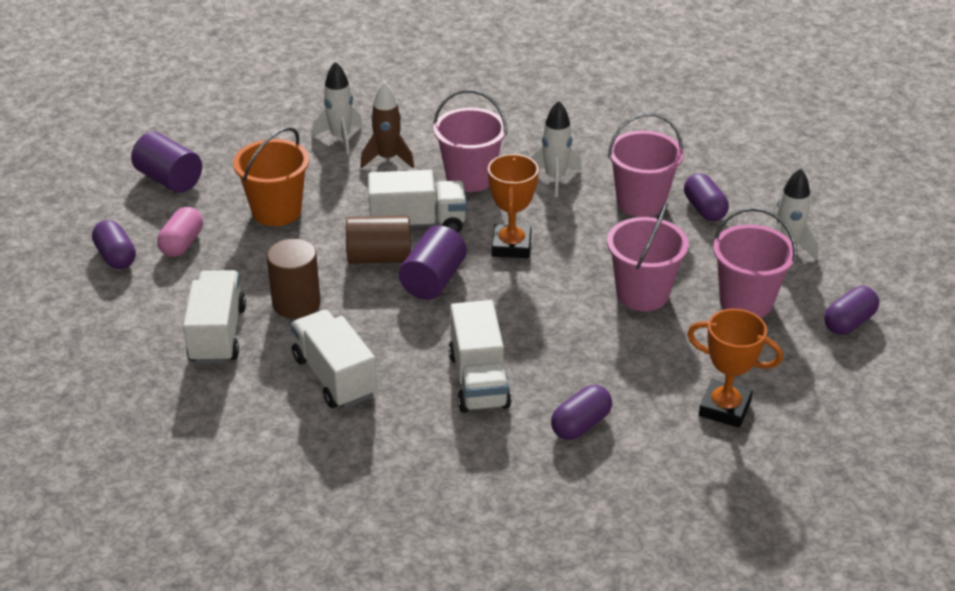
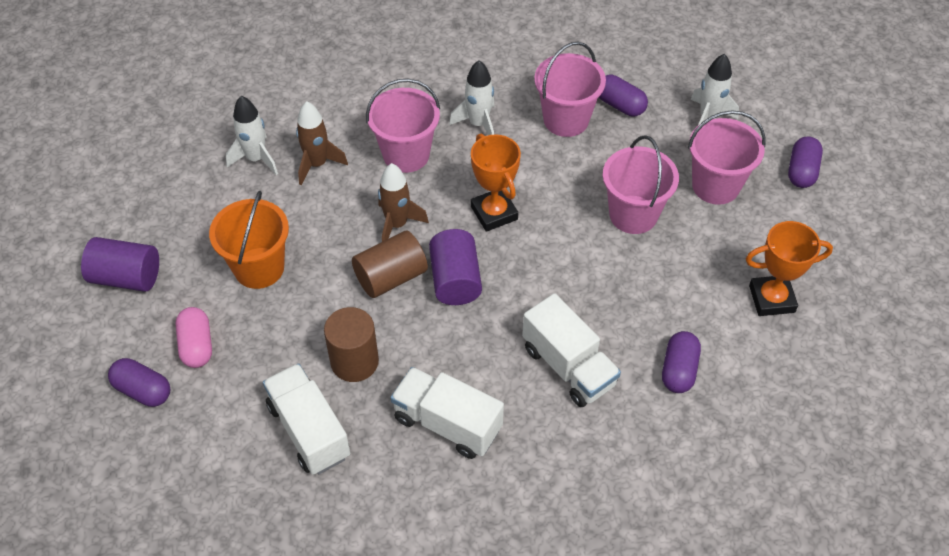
camera: 30 degrees left, 15 degrees up
(417, 223) = (397, 224): white truck -> brown rocket

